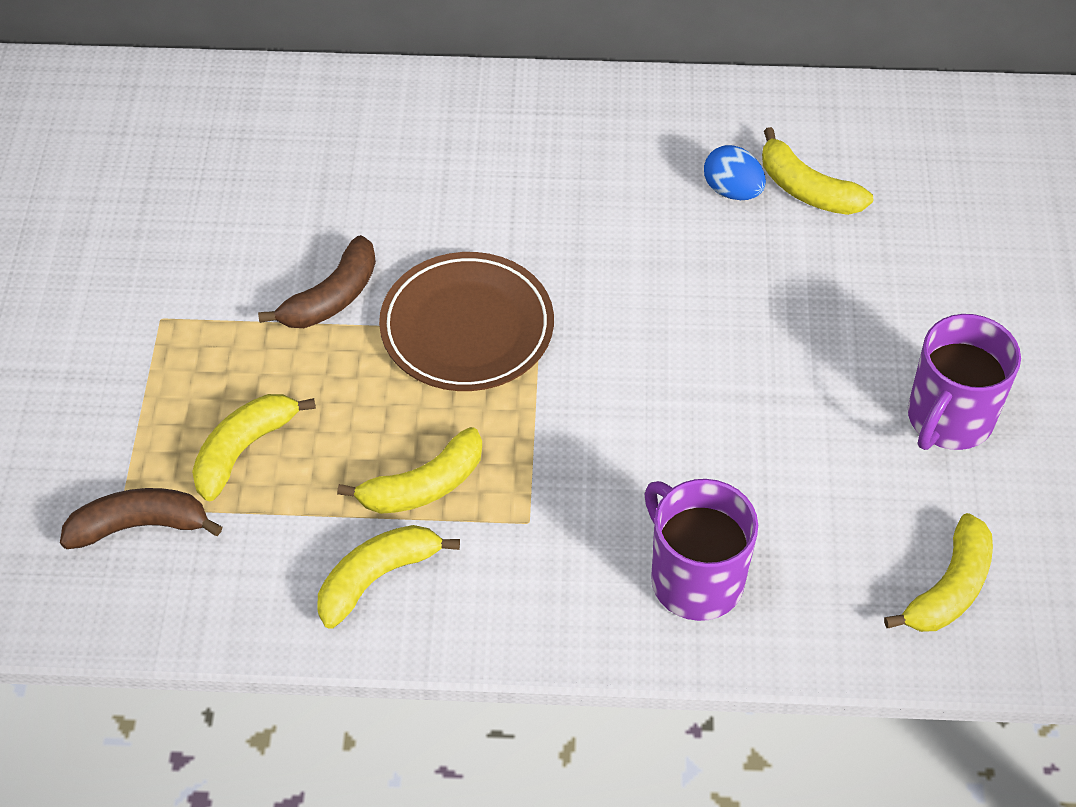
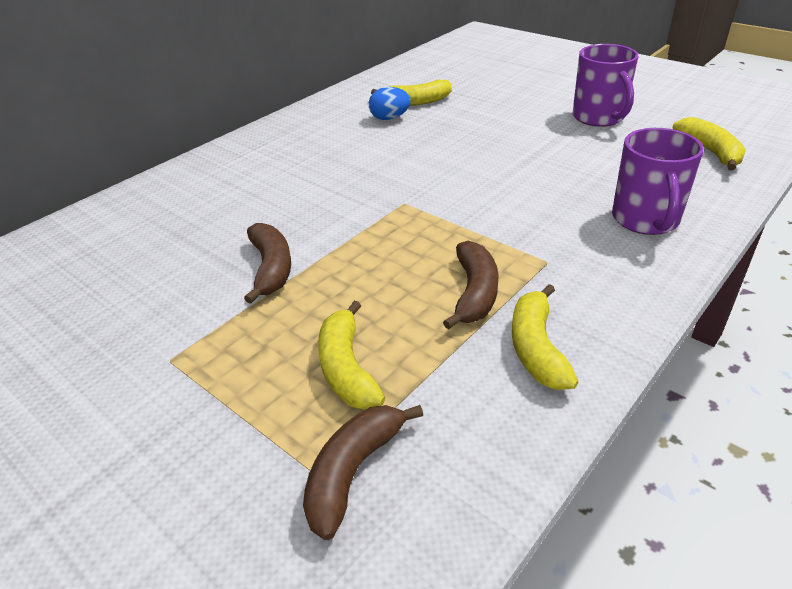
camera: 50 degrees left, 15 degrees down
(423, 486) = (474, 293): yellow banana -> brown banana
(467, 328) = (368, 226): brown plate -> none
(695, 579) = (645, 220): purple mug -> purple mug turned 90 degrees counterclockwise

